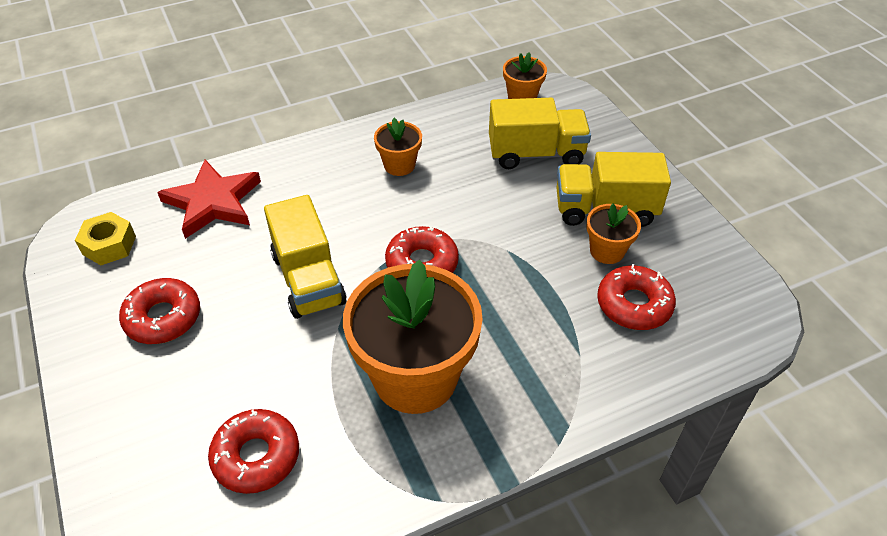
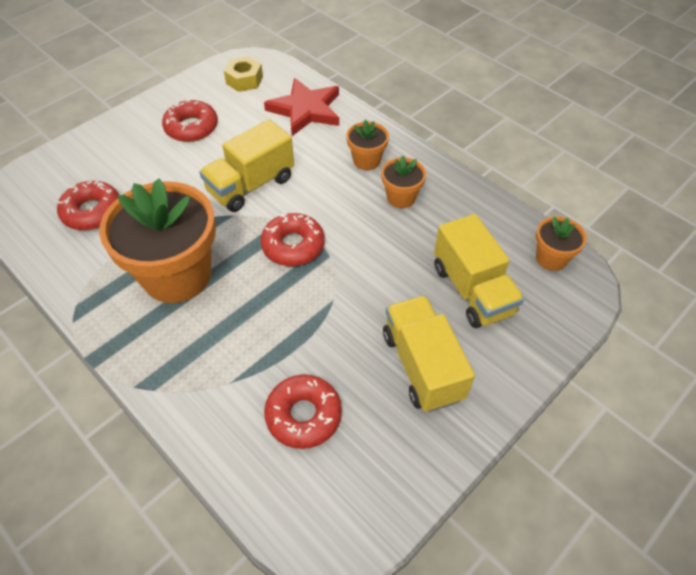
camera: 70 degrees right, 5 degrees up
(607, 251) = (365, 378): orange flower pot -> orange flower pot (366, 160)

